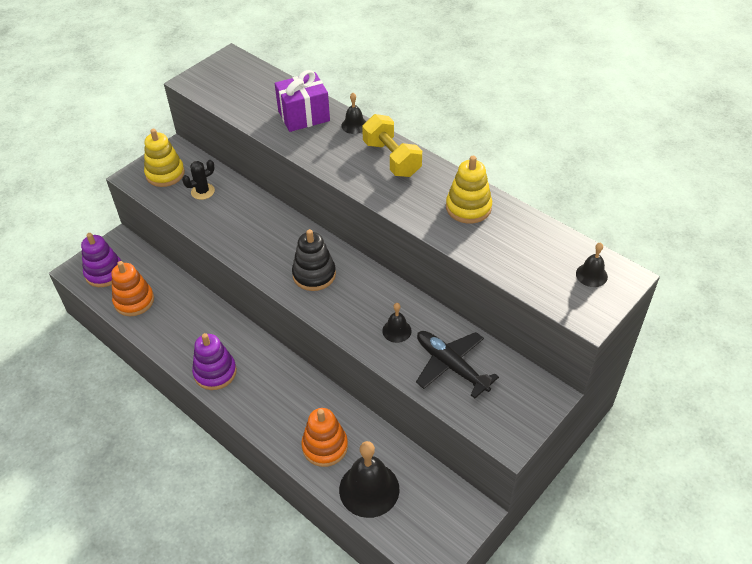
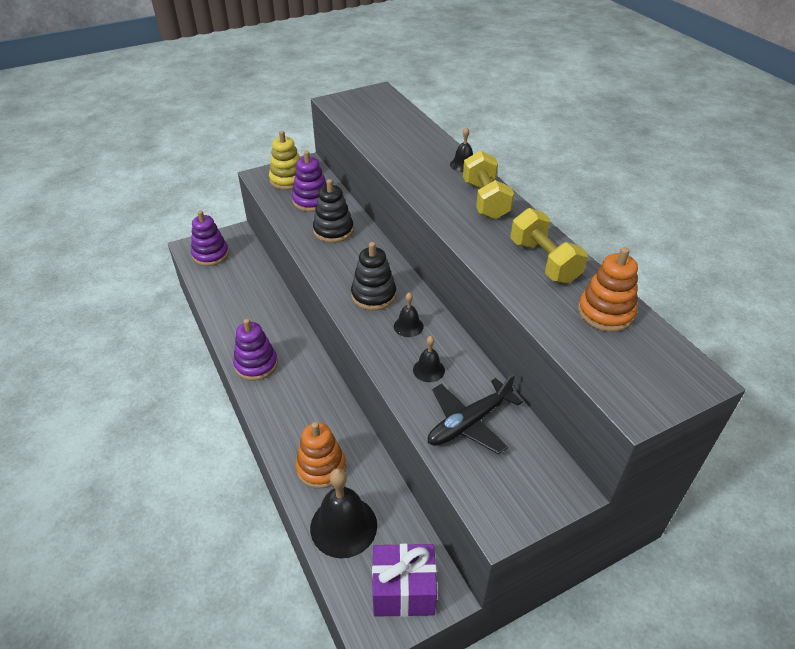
camera: 20 degrees right, 5 degrees down
(134, 301) = (221, 284): orange stacking toy -> orange stacking toy (605, 313)
(203, 191) = (311, 201): black cactus -> purple stacking toy
(242, 218) = (333, 231): none -> black stacking toy
(304, 116) = (419, 147): purple gift -> purple gift (403, 590)
(451, 366) = (469, 422): black plane -> black plane turned 105 degrees counterclockwise
(468, 207) = (544, 261): yellow stacking toy -> yellow dumbbell
(591, 275) = (658, 364): black bell -> black bell (408, 326)

